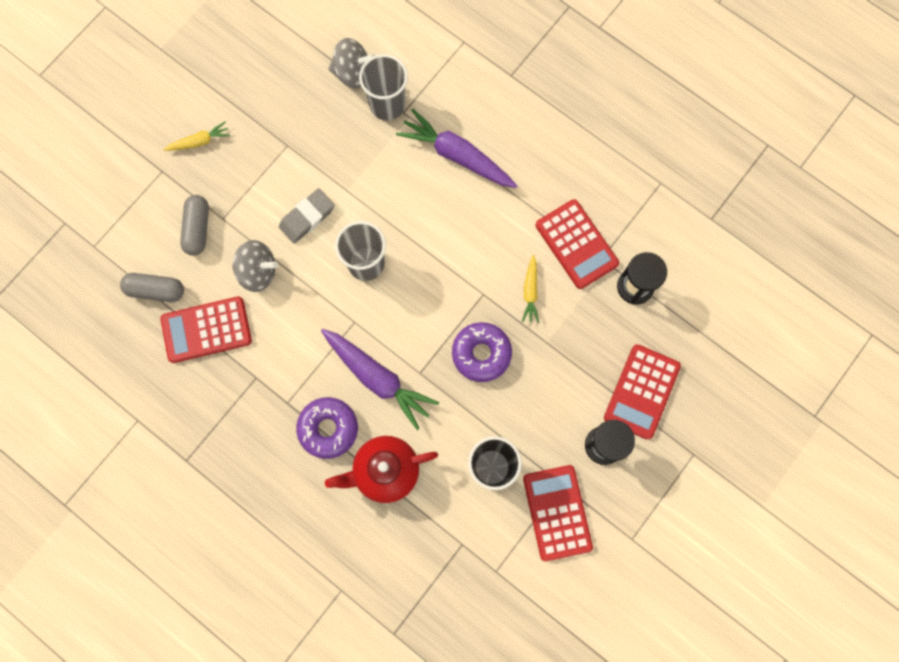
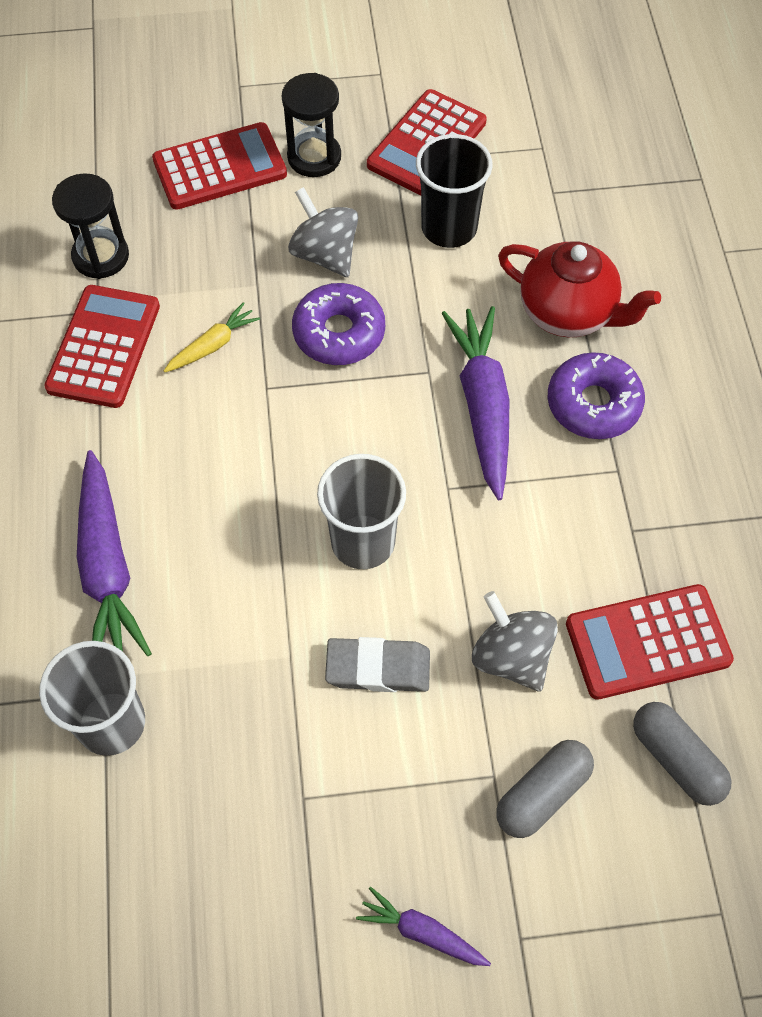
camera: 135 degrees left, 15 degrees down
(199, 141) = (422, 932): yellow carrot -> purple carrot
(206, 330) = (648, 642): red calculator -> red calculator turned 135 degrees clockwise
(353, 73) = (103, 818): grey spinning top -> grey spinning top (325, 254)

